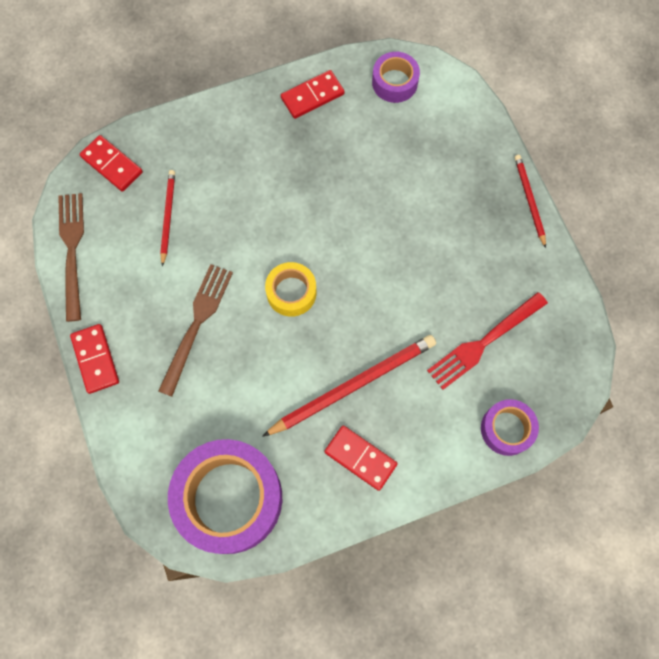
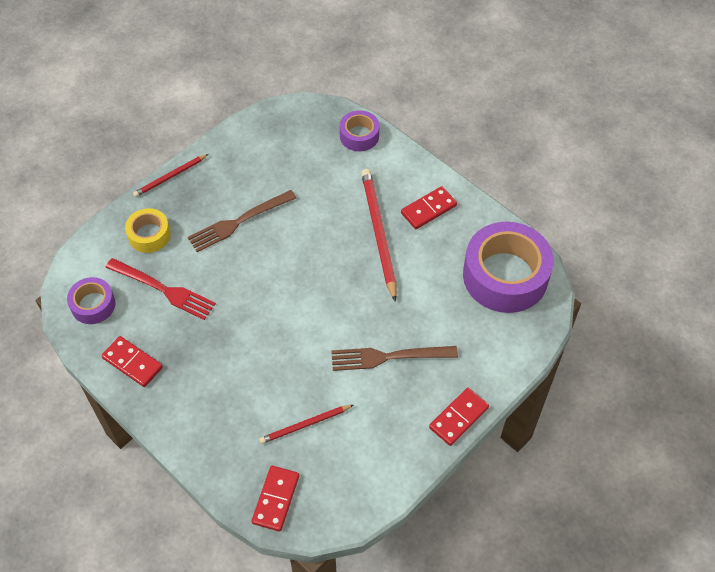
camera: 115 degrees left, 15 degrees down
(72, 250) = (375, 489): brown fork -> brown fork (238, 222)
(291, 292) = (327, 302): yellow tape -> yellow tape (149, 235)
(353, 385) = (378, 233): red pencil -> red pencil turned 45 degrees clockwise
(360, 458) = (428, 209): red domino -> red domino turned 45 degrees clockwise
(483, 343) = (303, 168): red fork -> red fork (164, 289)

